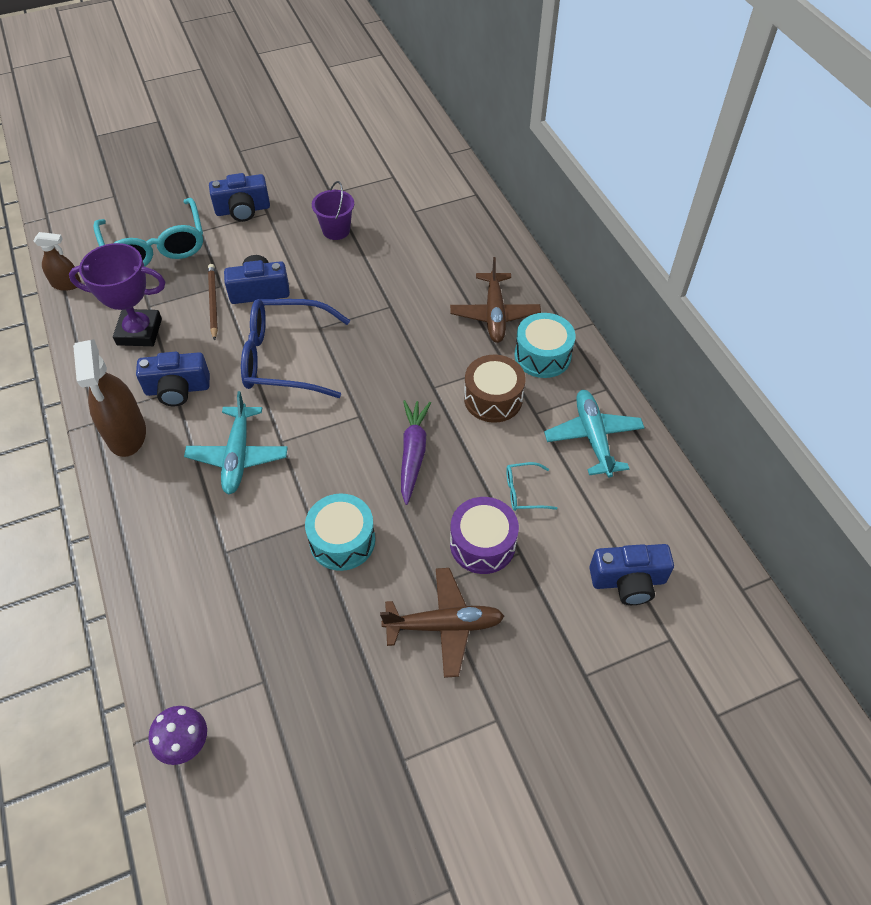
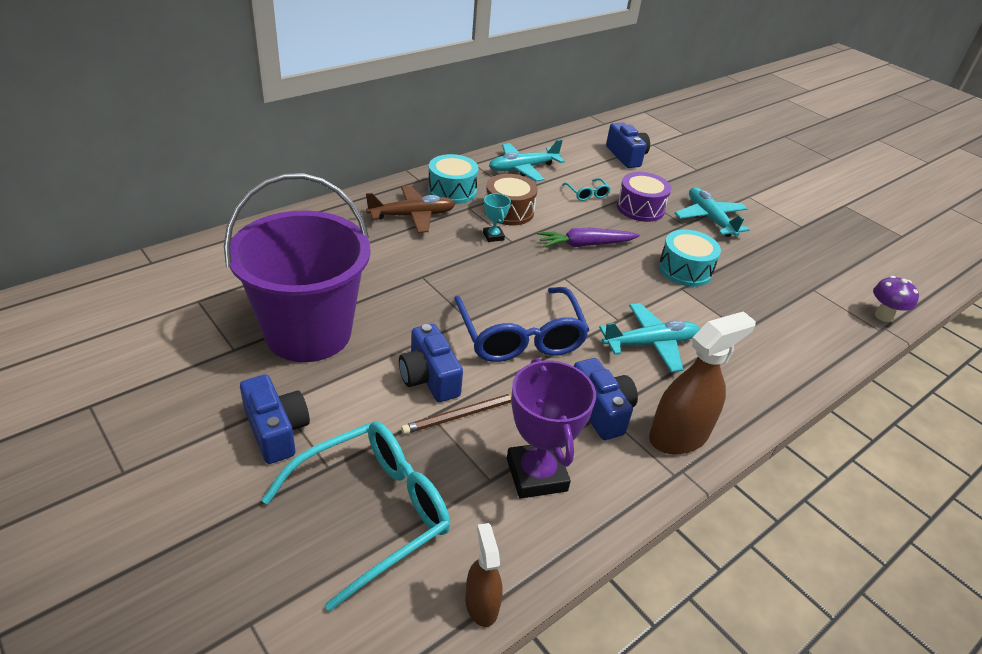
camera: 110 degrees left, 15 degrees down
(336, 230) = (308, 332): purple bucket -> purple bucket, size x2.43
(444, 625) = (709, 218): brown plane -> turquoise plane
(445, 373) = (493, 236): none -> turquoise trophy

